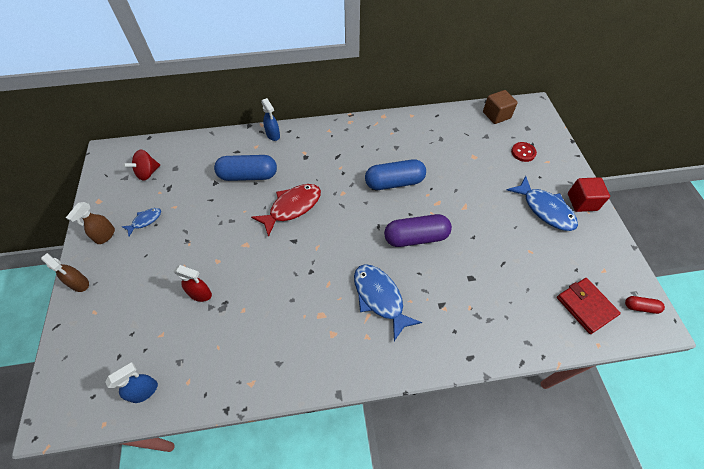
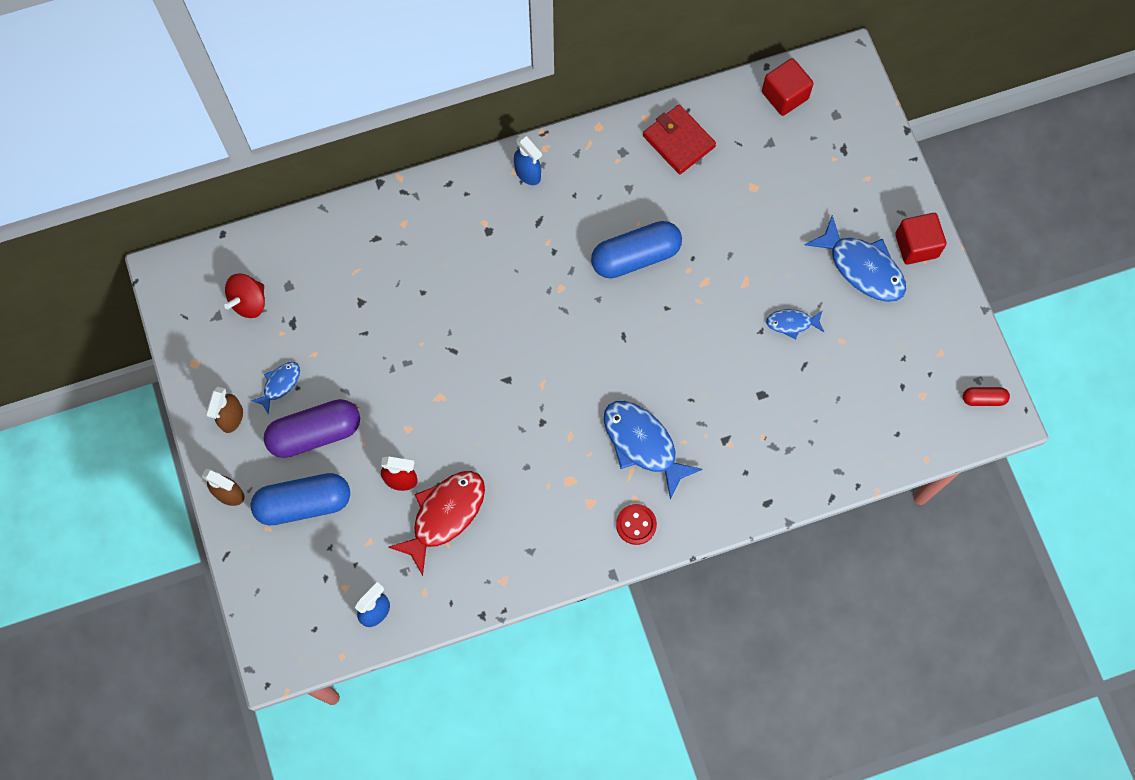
camera: 10 degrees left, 15 degrees up
(248, 175) = (408, 281): blue capsule -> blue capsule (303, 503)
(273, 135) = (425, 196): blue spray bottle -> blue spray bottle (528, 173)
(292, 207) = (490, 326): red fish -> red fish (444, 515)
(416, 237) = (680, 345): purple capsule -> purple capsule (315, 433)
(495, 235) = (792, 323): none -> blue fish
(496, 115) = (784, 95): brown cube -> red cube
(523, 152) = (829, 167): red button -> red button (636, 524)
(586, 306) = (913, 410): red wallet -> red wallet (678, 141)

